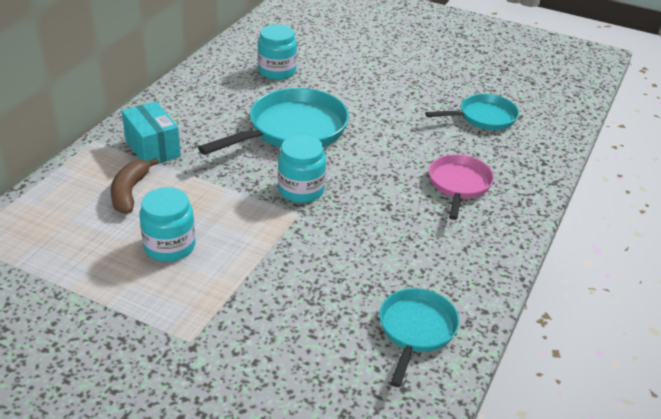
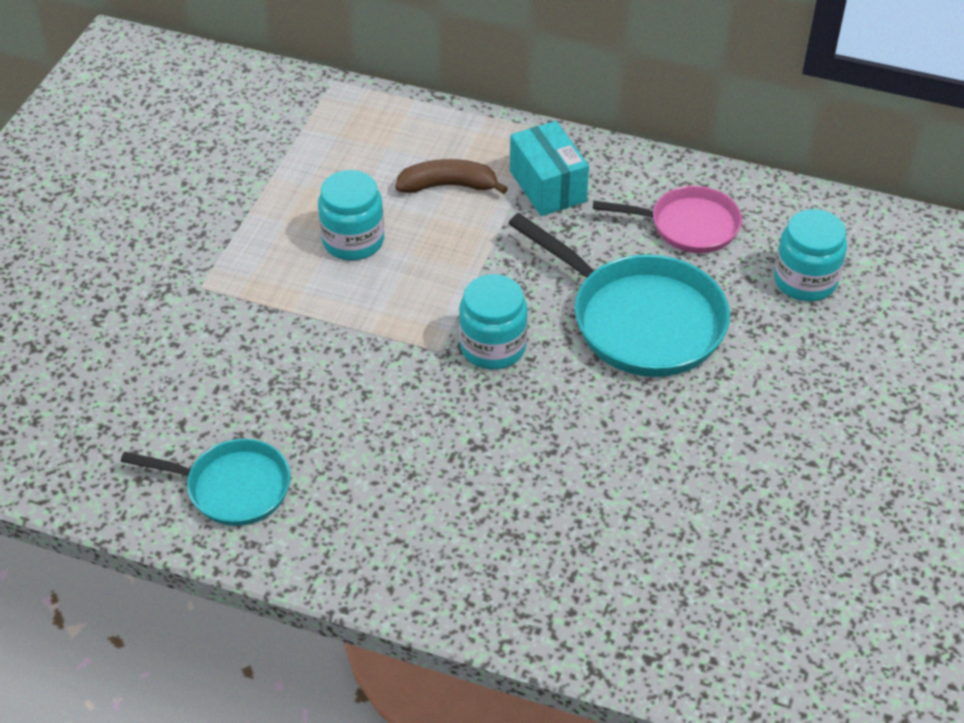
camera: 85 degrees right, 10 degrees up
(153, 148) = (547, 186): turquoise box -> turquoise box turned 75 degrees counterclockwise
(459, 185) = (552, 533): pink pan -> pink pan (688, 226)
(483, 117) = (767, 570): turquoise pan -> none

